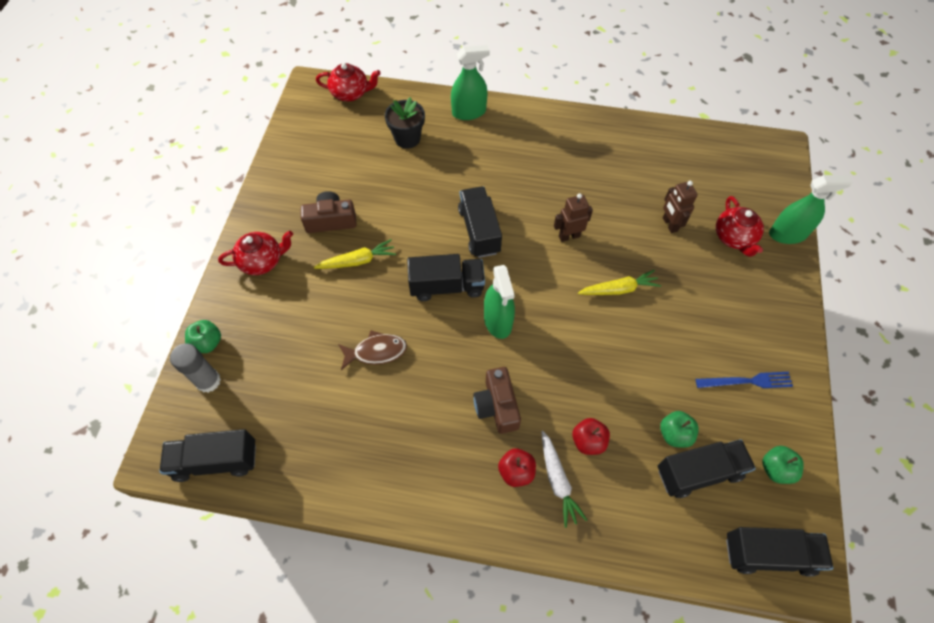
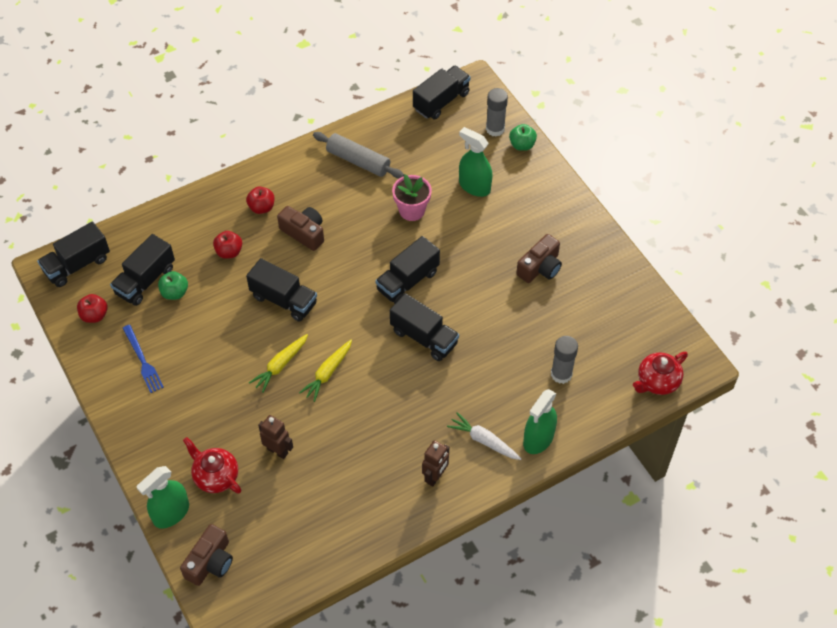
camera: 140 degrees right, 5 degrees down
(262, 261) = (551, 209): red teapot -> none
(357, 261) = (488, 254): yellow carrot -> yellow carrot (327, 373)
(371, 451) = (358, 161): none -> grey rolling pin
(376, 352) = (412, 210): brown fish -> pink flower pot
(407, 138) = (561, 374): black flower pot -> grey glue stick
(498, 321) = (350, 283): green spray bottle -> green spray bottle (474, 186)
(557, 481) = (232, 219): white carrot -> white carrot (484, 441)
(569, 236) = (351, 382): brown robot -> brown robot (435, 477)
(571, 348) = (284, 300): none -> black truck
(747, 381) = (143, 361): blue fork -> blue fork turned 75 degrees counterclockwise
(773, 183) = (210, 562): none -> brown camera
(776, 469) = (94, 315): green apple -> red apple

